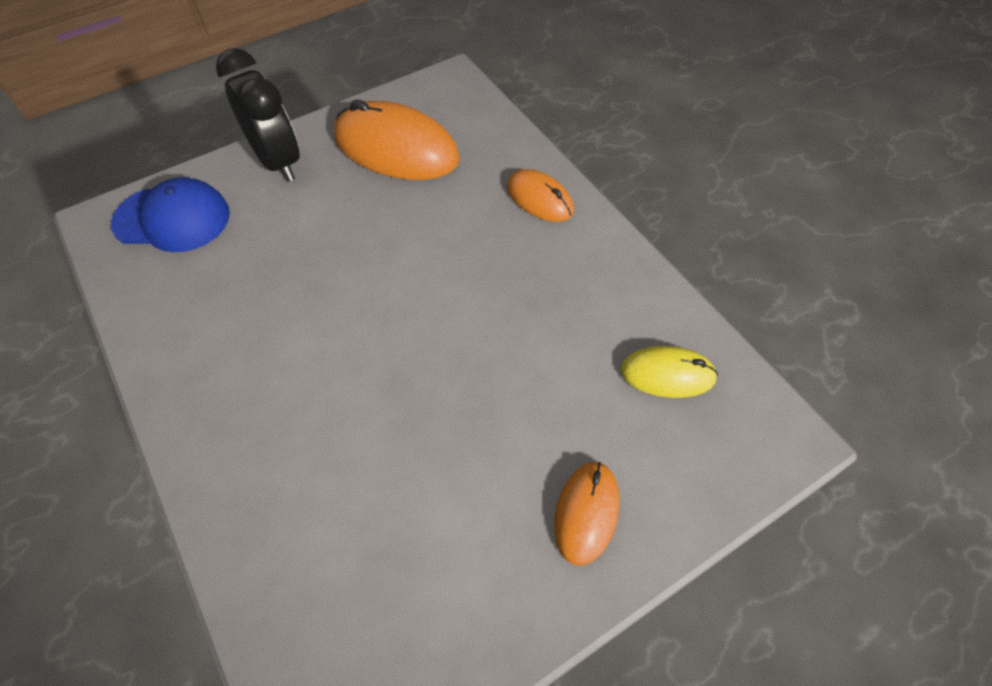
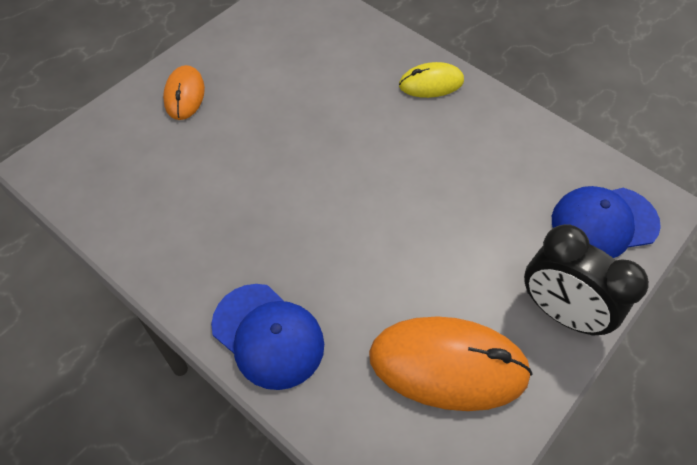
camera: 160 degrees right, 0 degrees up
(539, 199) = (268, 336): orange mouse -> blue cap
(667, 374) = (130, 189): yellow mouse -> yellow mouse (431, 83)

